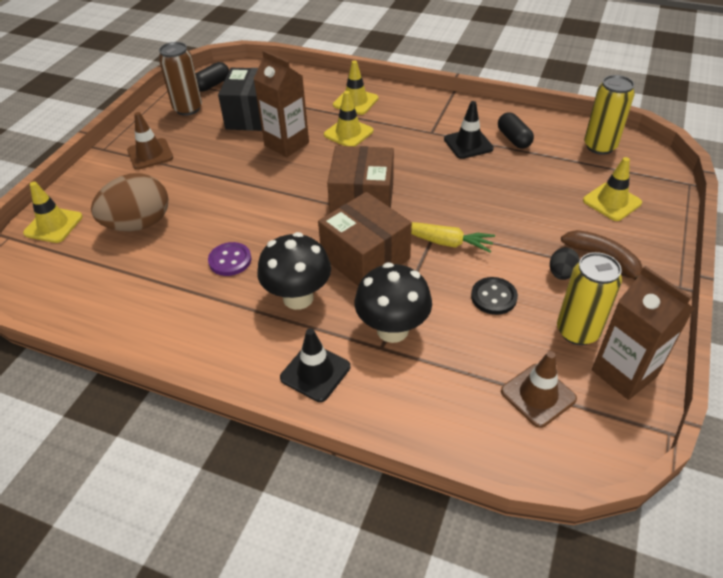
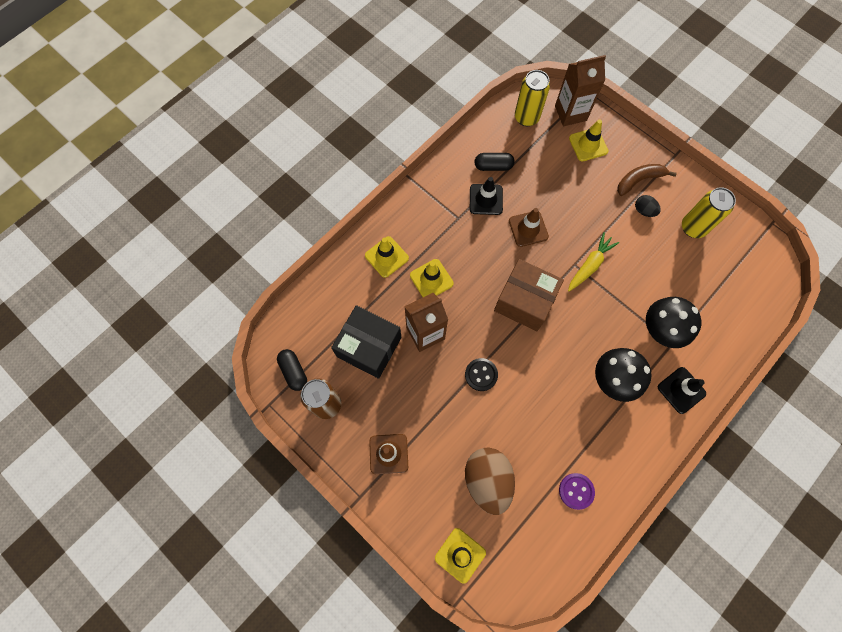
camera: 70 degrees left, 25 degrees up
(230, 260) = (557, 417): purple button -> purple button (576, 491)
(365, 258) = (588, 322): brown box -> none
(493, 297) = (651, 259): black button -> black button (481, 375)
(538, 395) = (732, 272): brown traffic cone -> brown traffic cone (528, 229)
(624, 373) = (729, 221): brown carton -> brown carton (570, 113)

